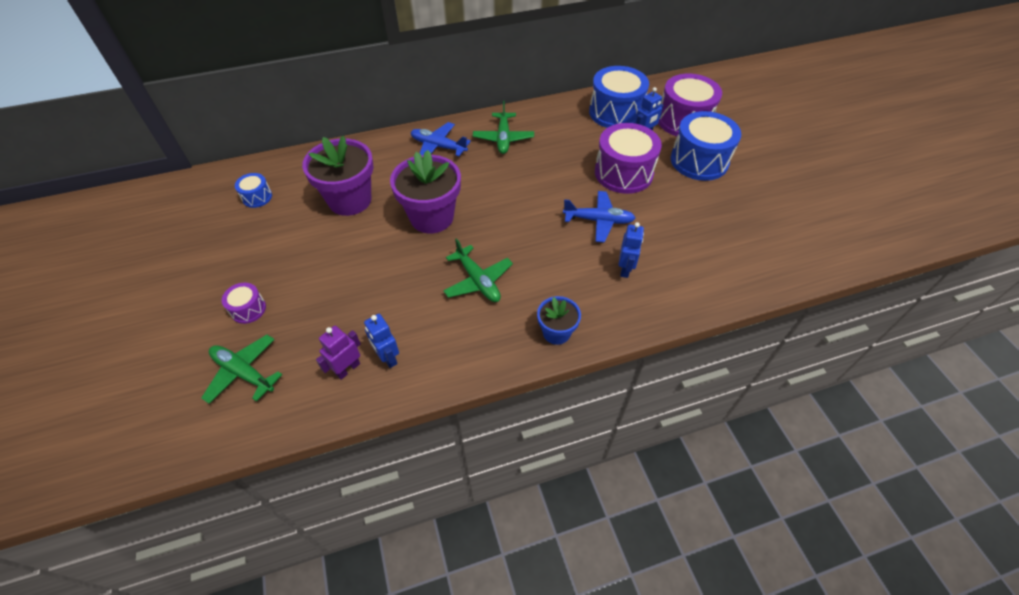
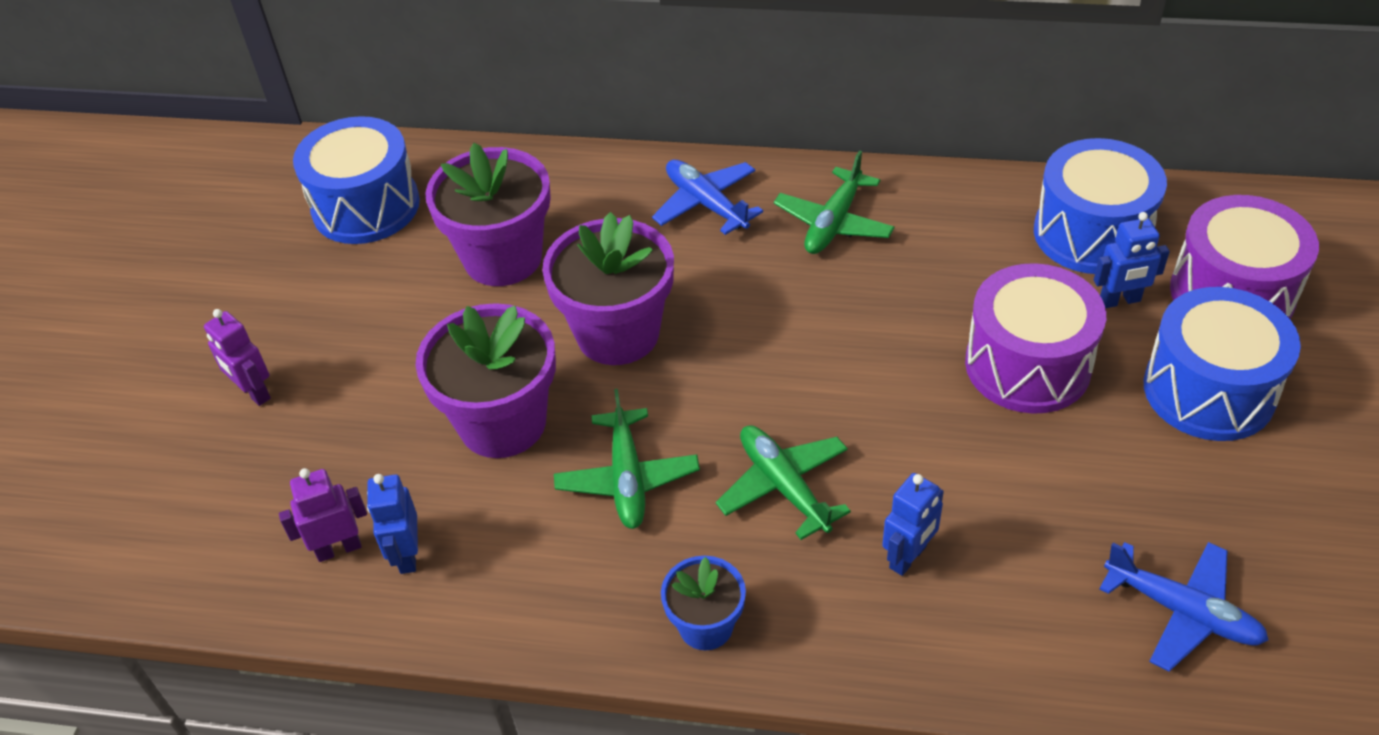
camera: 30 degrees right, 5 degrees down
(243, 373) = (193, 493): green plane -> green plane (783, 486)
(248, 309) = (253, 393): purple drum -> purple robot
(257, 197) = (366, 206): blue drum -> blue drum, size x2.08
(399, 277) = (502, 423): none -> purple flower pot
(598, 220) = (916, 444): blue plane -> blue plane (1182, 612)

